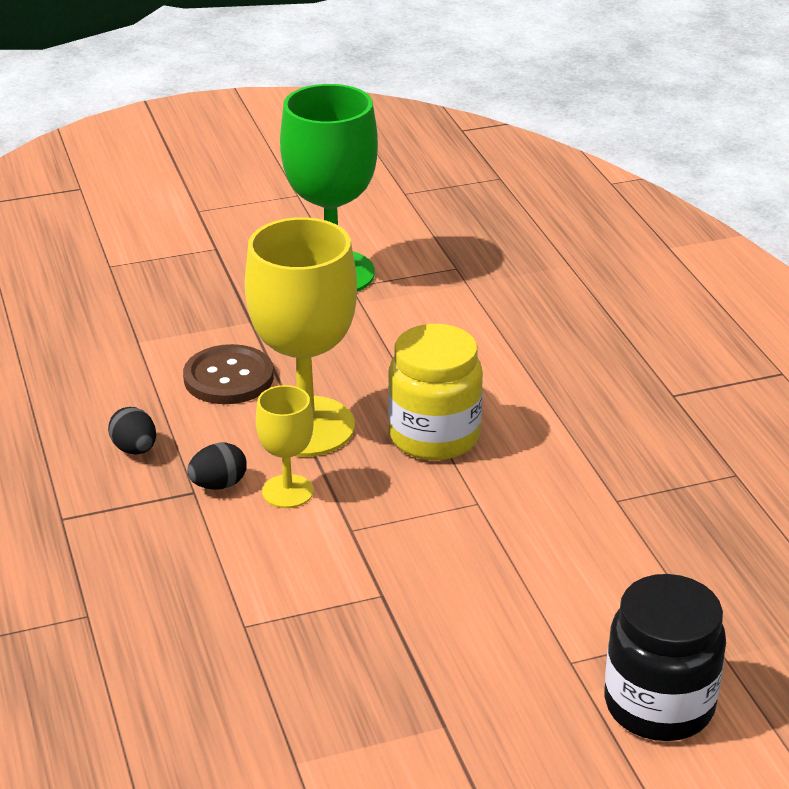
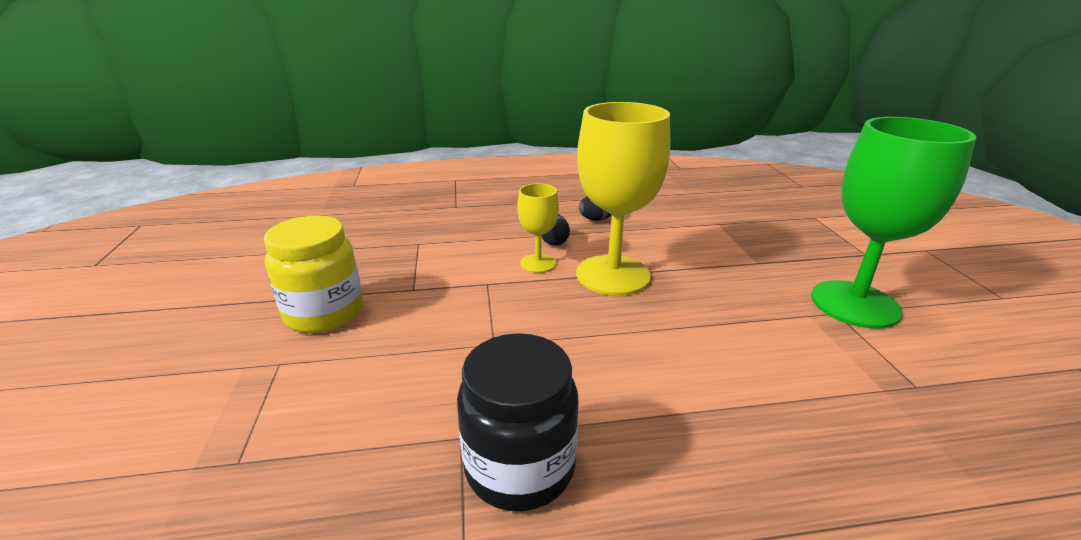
camera: 100 degrees right, 5 degrees down
(228, 378) = (676, 250): brown button -> none
(434, 436) = (592, 332): yellow jar -> yellow jar (324, 313)
(659, 705) = (188, 404): black jar -> black jar (519, 467)

